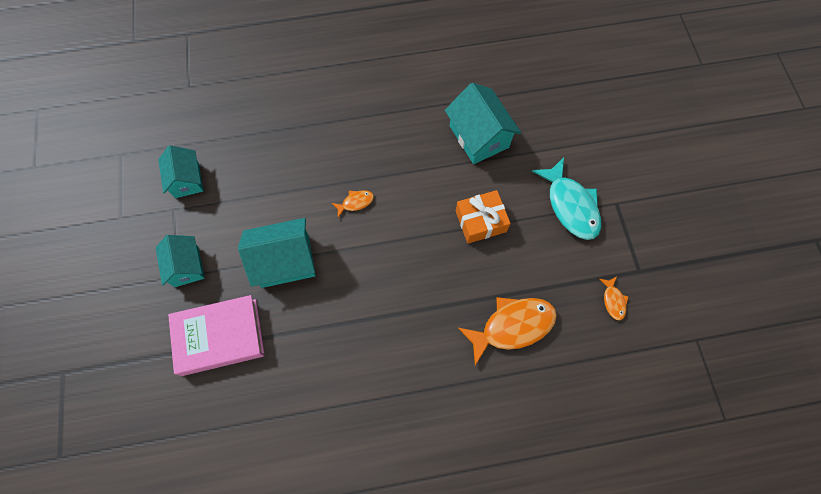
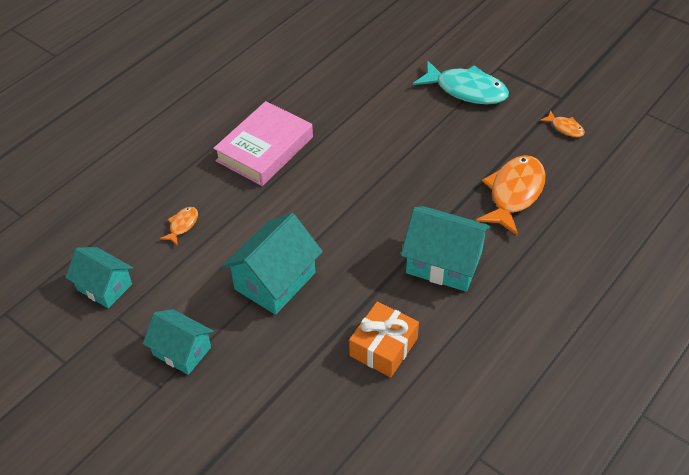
camera: 40 degrees left, 20 degrees down
(220, 337) = (278, 379): pink book -> pink book (265, 149)
(355, 202) = (290, 198): orange fish -> orange fish (182, 225)
(479, 136) = (343, 90): turquoise house -> turquoise house (444, 263)
(480, 221) = (410, 143): orange gift -> orange gift (383, 347)

